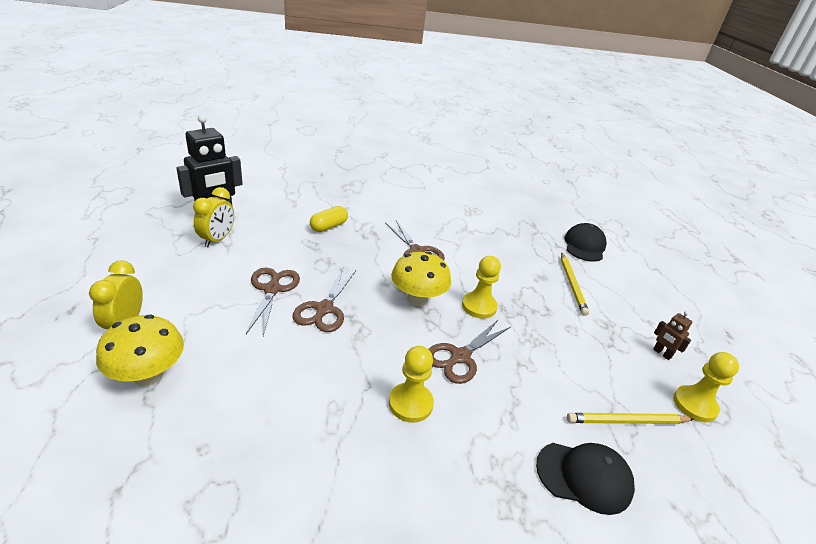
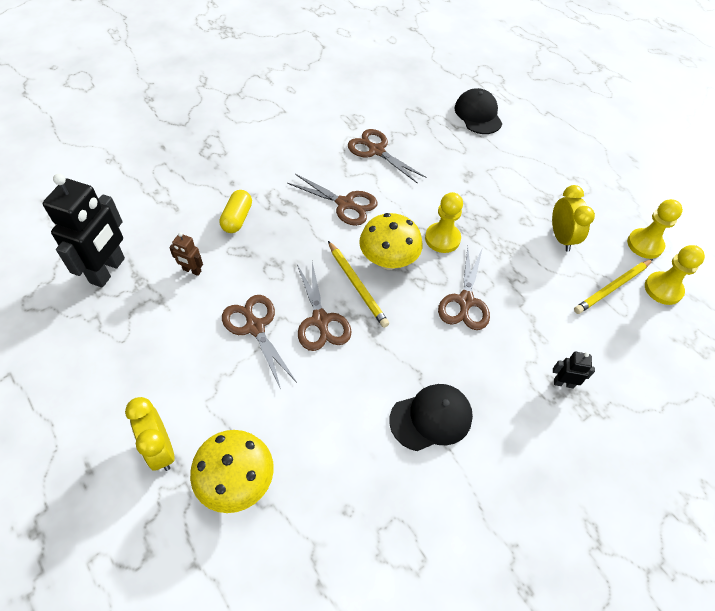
camera: 30 degrees left, 20 degrees up
(217, 240) = (142, 300): yellow clock -> yellow clock (561, 238)
(410, 403) = (462, 369): yellow pawn -> yellow pawn (663, 289)
(474, 233) = (376, 151): none -> brown scissors
(504, 472) = (563, 383): none -> black robot
(572, 284) = (496, 169): yellow pencil -> yellow pencil (357, 285)
(584, 477) = (612, 353): black cap -> black cap (431, 418)
(662, 353) = (600, 207): brown robot -> brown robot (192, 270)

